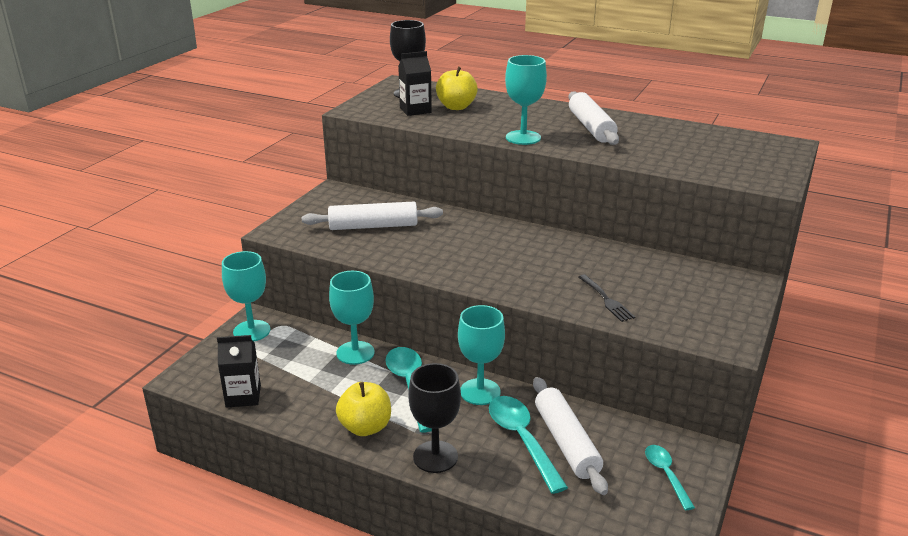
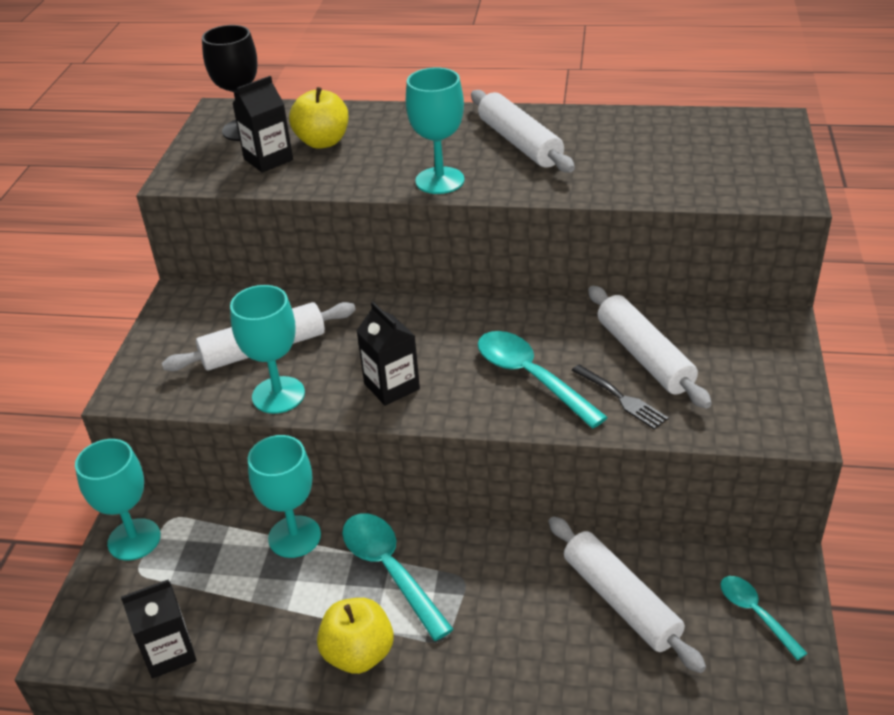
camera: 15 degrees left, 10 degrees up
(435, 457) = (468, 673): black goblet -> none
(447, 262) = (391, 386): none -> black carton
(480, 392) = (483, 554): turquoise goblet -> turquoise goblet (278, 395)
(522, 440) = (565, 613): turquoise spoon -> turquoise spoon (530, 377)
(636, 280) = (644, 356): none -> white rolling pin

